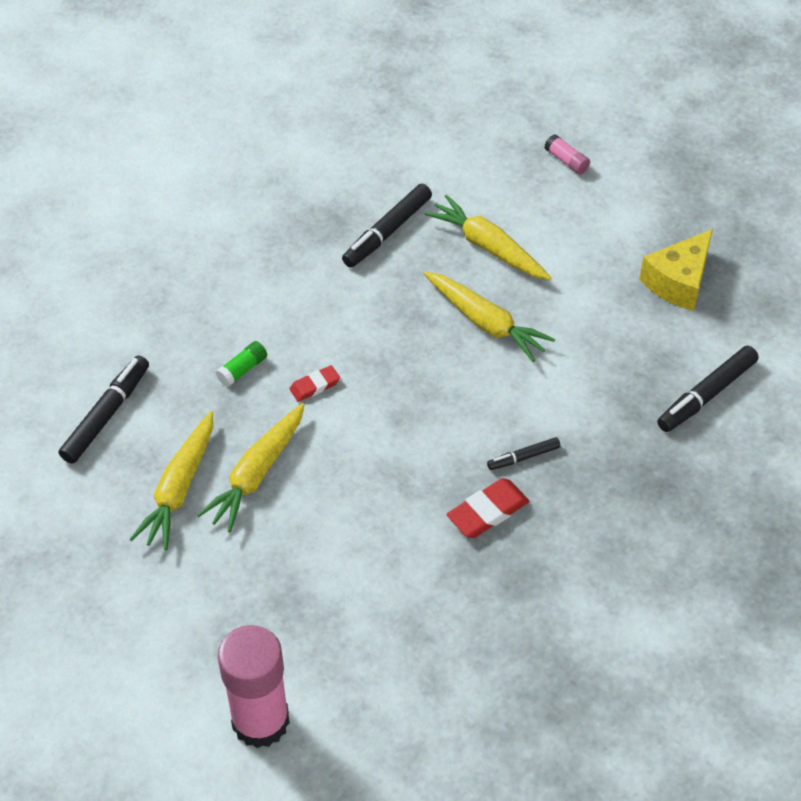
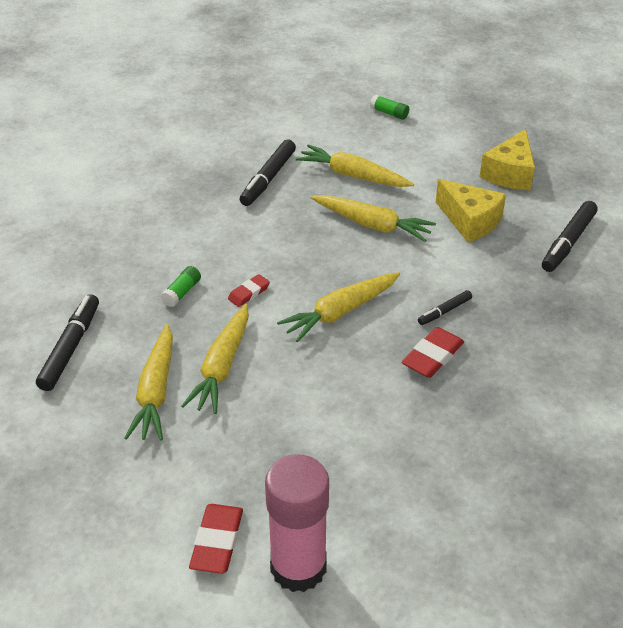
camera: 15 degrees left, 10 degrees down
(190, 674) = (217, 542): none -> red eraser
(406, 433) = (340, 312): none -> yellow carrot
(566, 161) = (389, 113): pink glue stick -> green glue stick
(602, 340) = (470, 221): none -> yellow cheese

